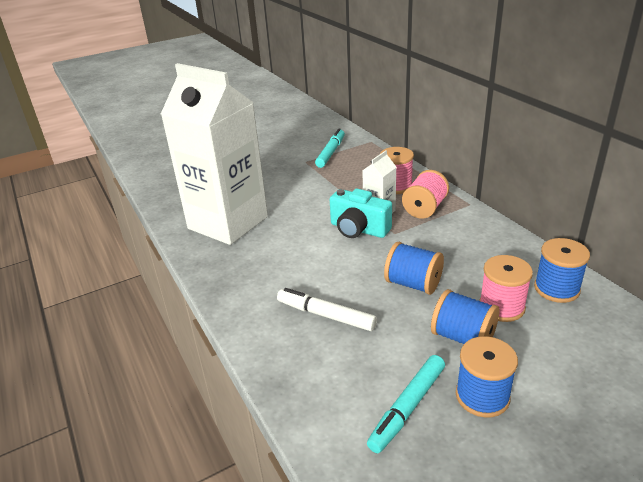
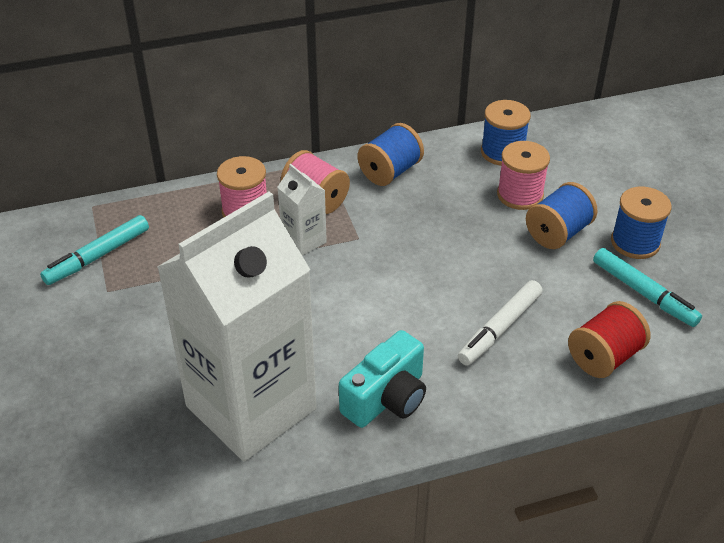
camera: 80 degrees left, 10 degrees up
(312, 383) = (604, 357): none -> red spool
(331, 152) = (98, 256): turquoise marker -> turquoise marker turned 75 degrees counterclockwise
(358, 229) = (335, 268): turquoise camera -> turquoise camera (386, 398)
(413, 284) = (464, 246): blue spool -> blue spool (390, 172)

